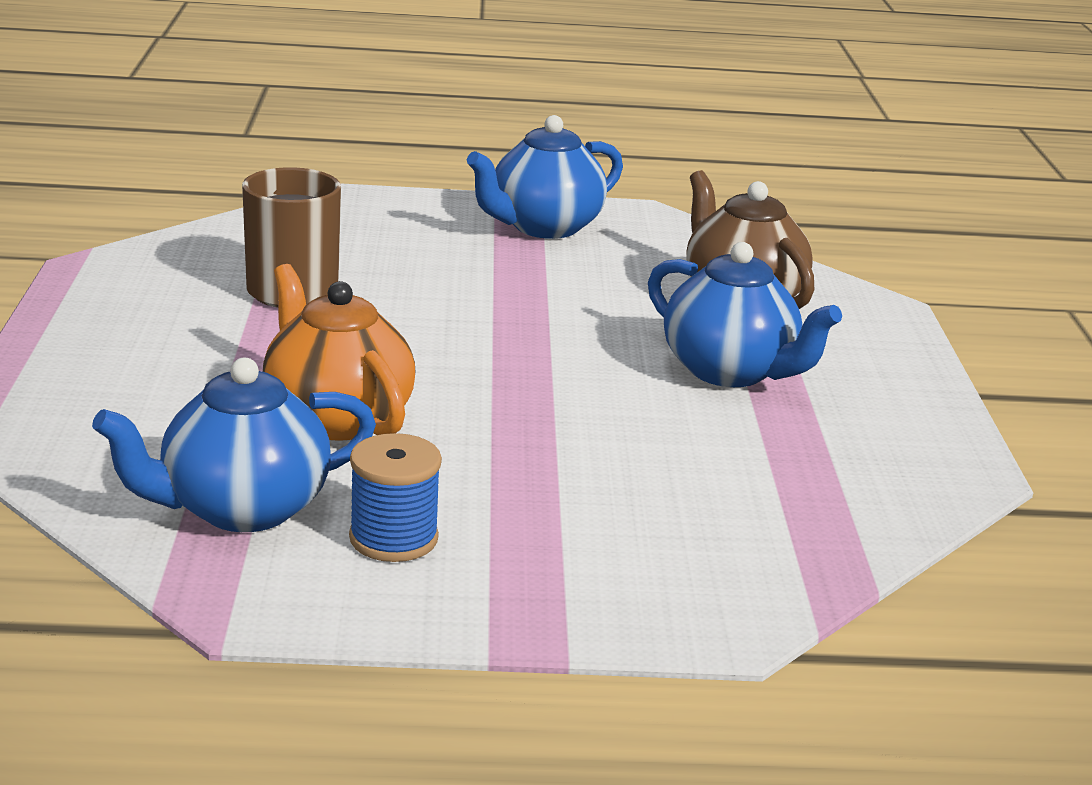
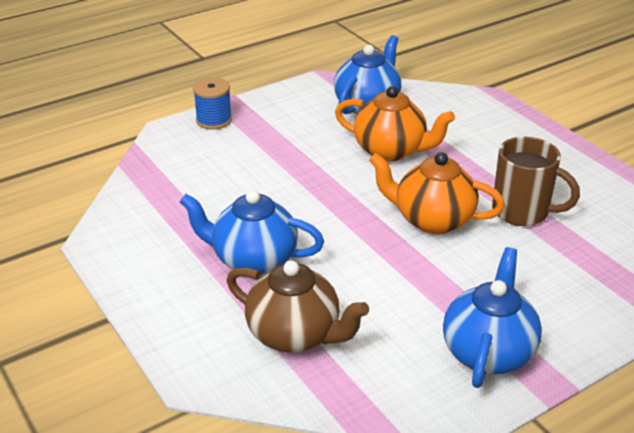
camera: 150 degrees right, 10 degrees up
(393, 538) = (306, 115): blue spool -> blue spool (214, 120)
(424, 324) = (432, 220): none -> orange teapot

